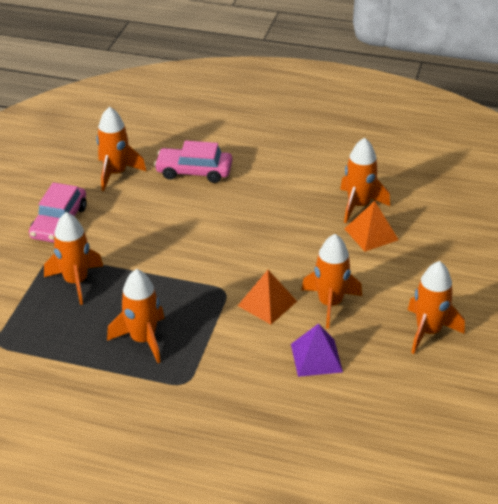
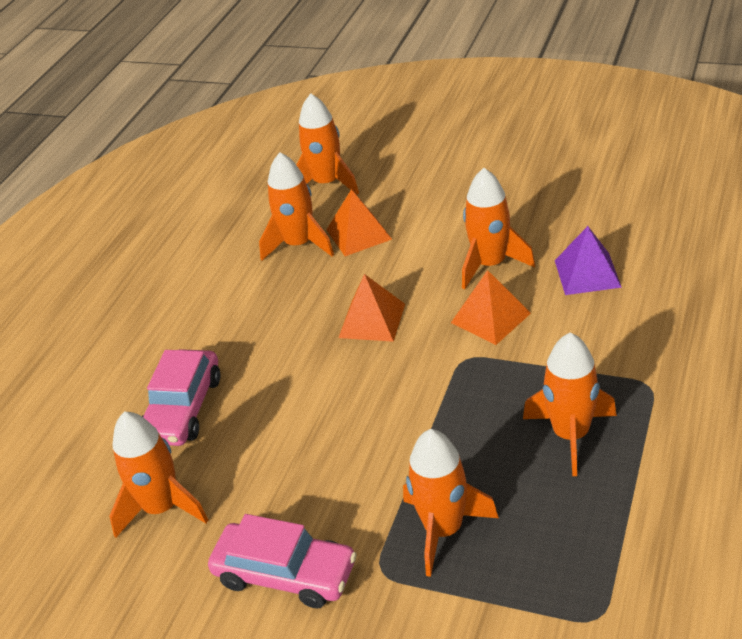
camera: 80 degrees left, 0 degrees up
(269, 245) = (372, 320): none -> orange pyramid
(428, 331) = (534, 193): orange rocket -> orange rocket (327, 183)

